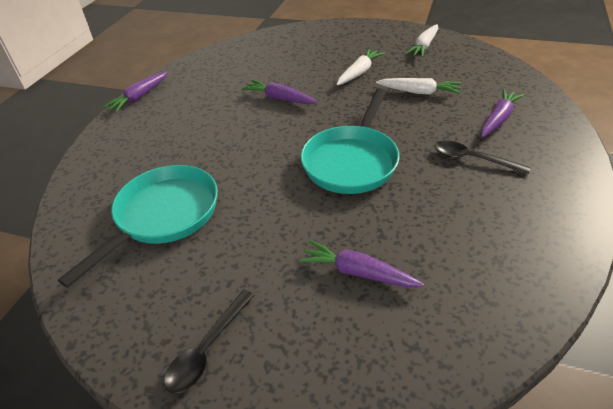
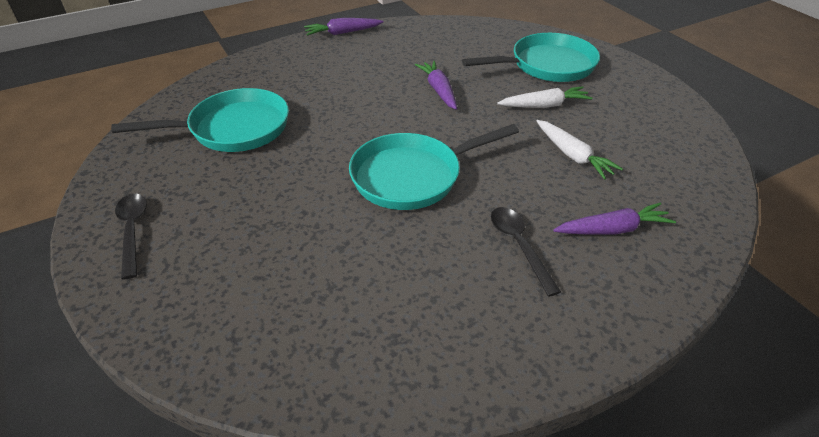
camera: 40 degrees right, 0 degrees up
(207, 348) = (133, 231): black spoon -> black spoon turned 90 degrees clockwise
(323, 48) = (547, 65): none -> turquoise pan
(358, 272) = (282, 259): purple carrot -> none
(424, 46) = (656, 115): white carrot -> none

